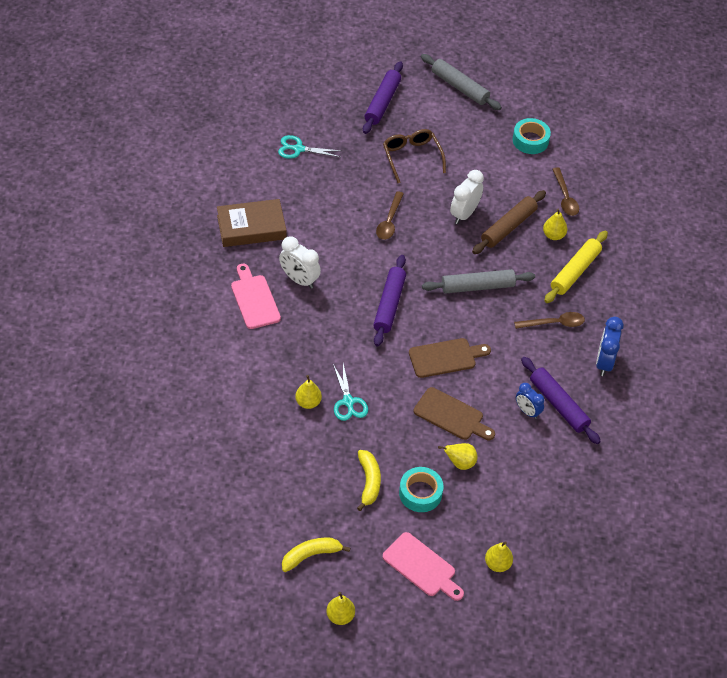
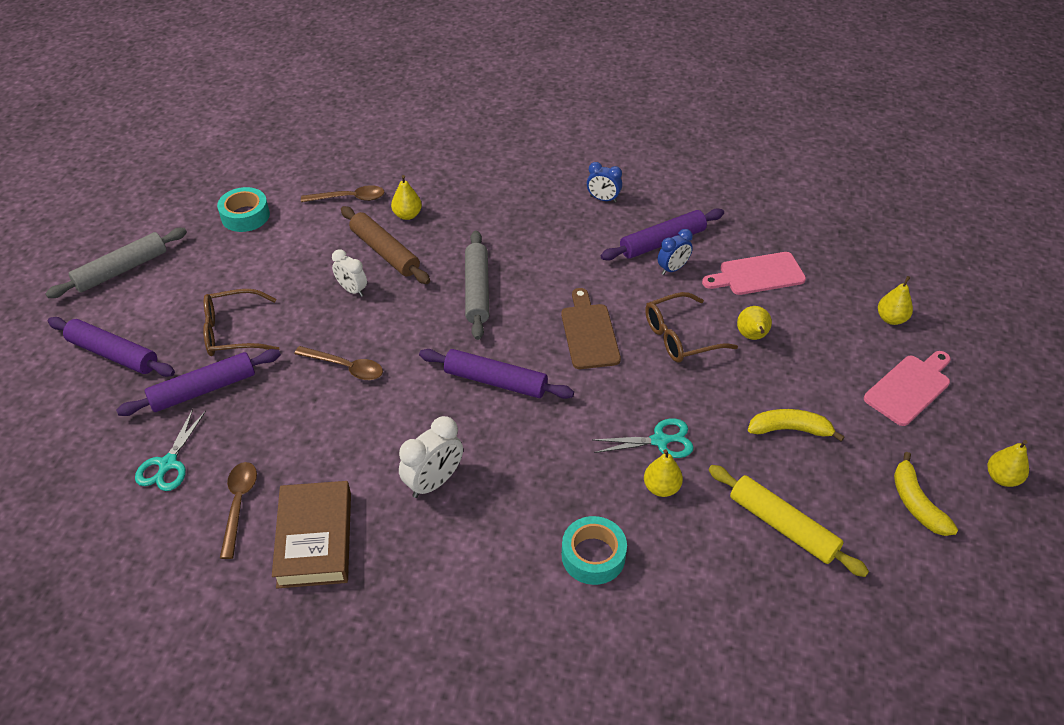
camera: 80 degrees left, 5 degrees down
(254, 299) = (464, 544): pink cutting board -> pink cutting board (757, 274)
(359, 153) = (203, 389): none -> purple rolling pin
(420, 493) = (801, 378): turquoise tape -> turquoise tape (593, 556)
(451, 415) = (680, 337): brown cutting board -> brown glasses
(464, 214) = (352, 290): white clock -> white clock, size x0.67
(554, 323) = (543, 231): brown spoon -> brown spoon (239, 504)
(575, 271) = (467, 205): yellow rolling pin -> yellow rolling pin (782, 526)
(604, 362) = (603, 199): blue clock -> blue clock, size x0.67

